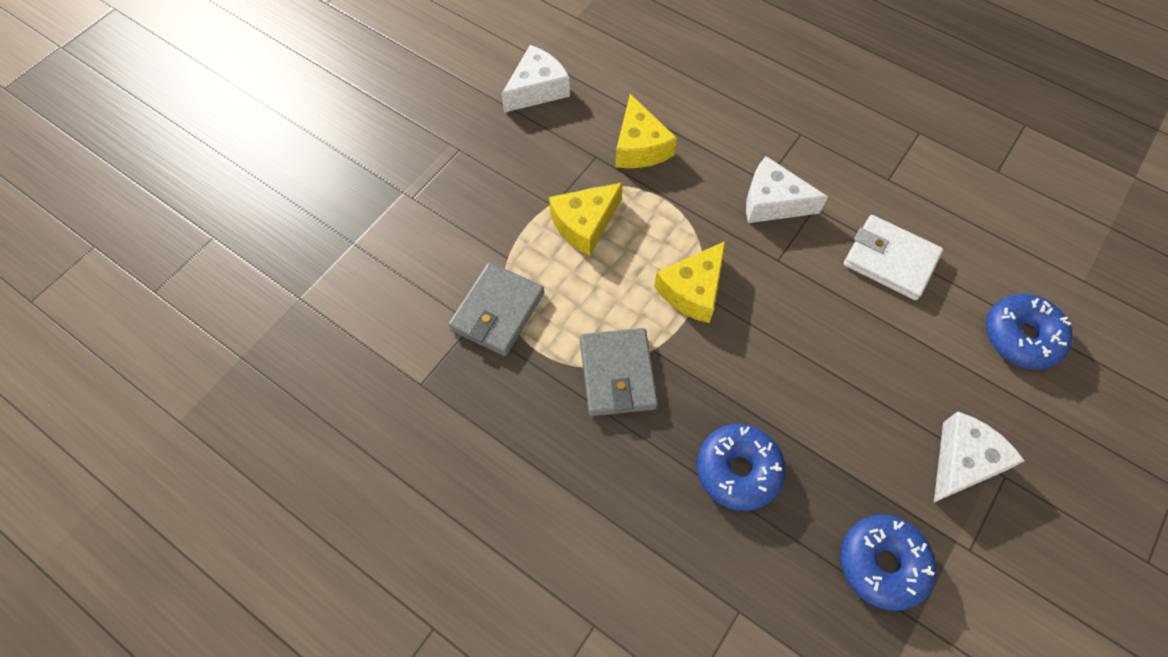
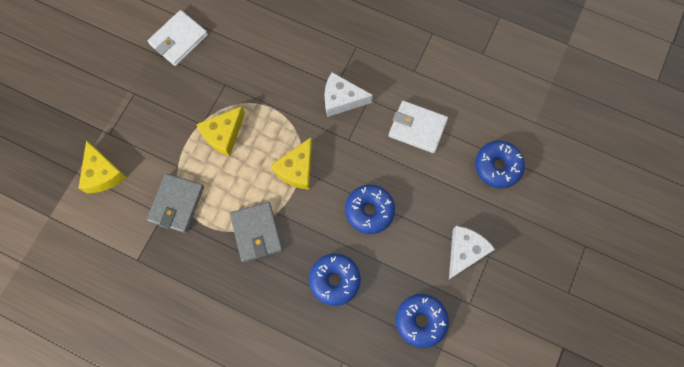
camera: 10 degrees left, 10 degrees up
(537, 89) = (179, 40): white cheese -> white wallet
(639, 146) = (252, 72): yellow cheese -> yellow cheese (103, 173)
(804, 371) = (369, 211): none -> blue donut

